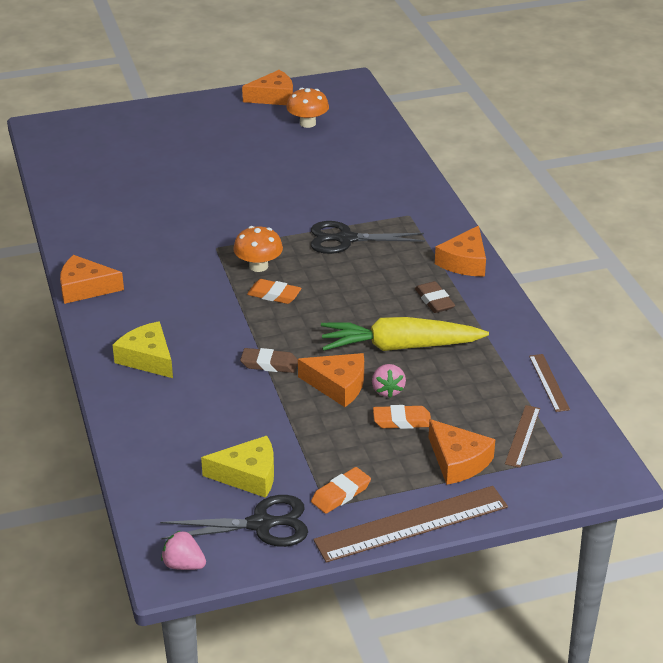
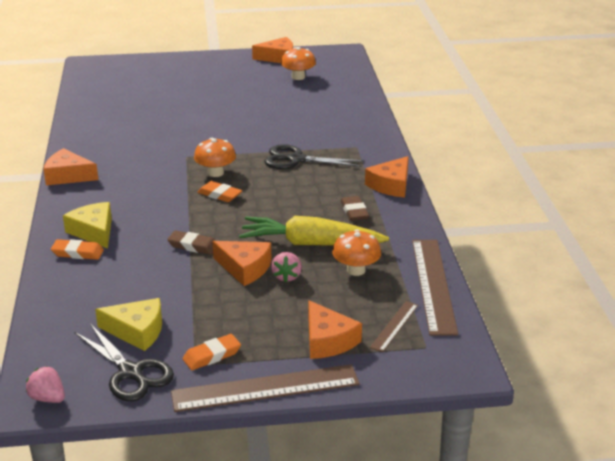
camera: 10 degrees right, 5 degrees down
(261, 524) = (131, 373): black scissors -> black scissors turned 45 degrees clockwise
(402, 421) = (290, 302): orange eraser -> orange eraser (77, 253)
(460, 374) = (356, 270): none -> orange mushroom
(549, 382) = (433, 285): brown ruler -> brown ruler, size x1.99

